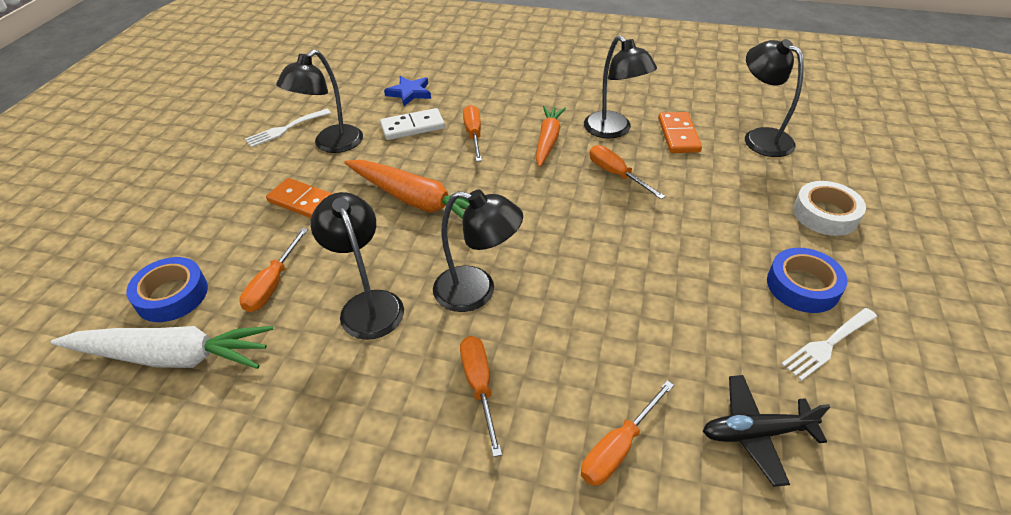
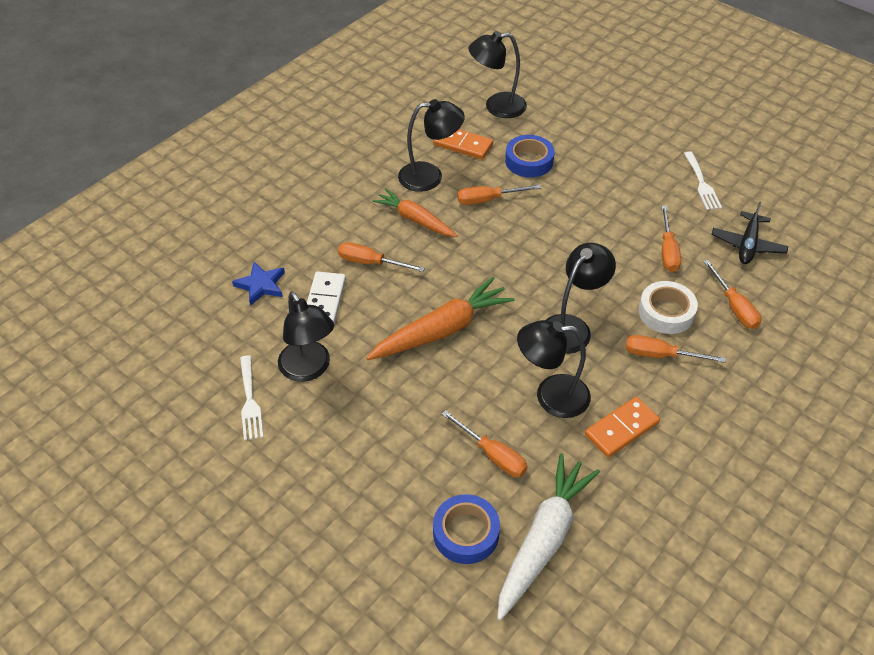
camera: 65 degrees left, 5 degrees up
(304, 202) = (391, 410): orange domino -> orange domino (621, 429)
(666, 343) = (667, 251): none -> orange screwdriver
(802, 286) = (652, 168): blue tape -> blue tape (529, 161)
(825, 214) = (596, 123): white tape -> white tape (666, 312)

